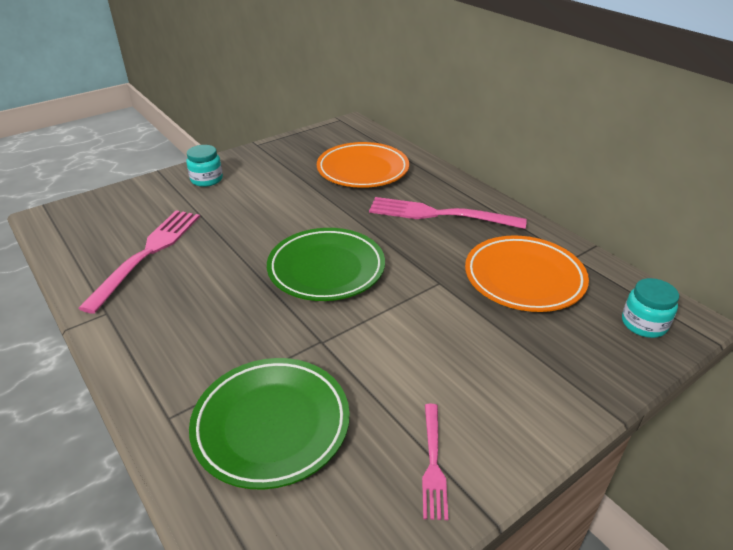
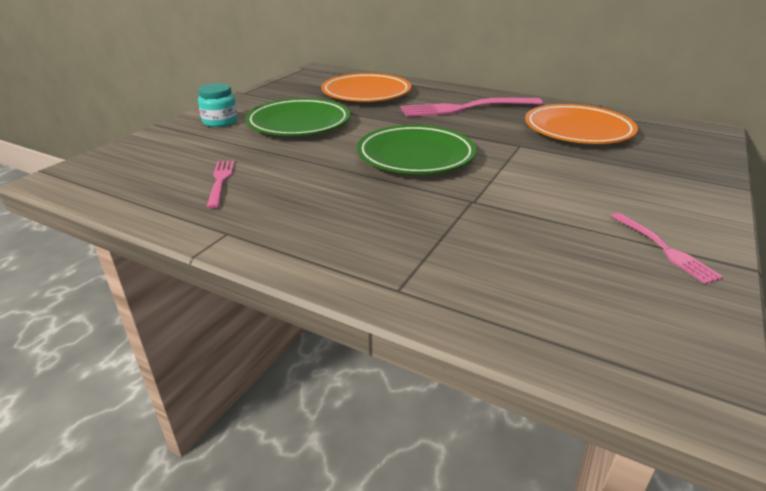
camera: 25 degrees left, 5 degrees down
(148, 253) = (220, 181): pink fork -> pink fork, size x0.53
(271, 425) = (504, 265): green plate -> green plate (299, 123)
(644, 324) = (688, 137): turquoise jar -> none

